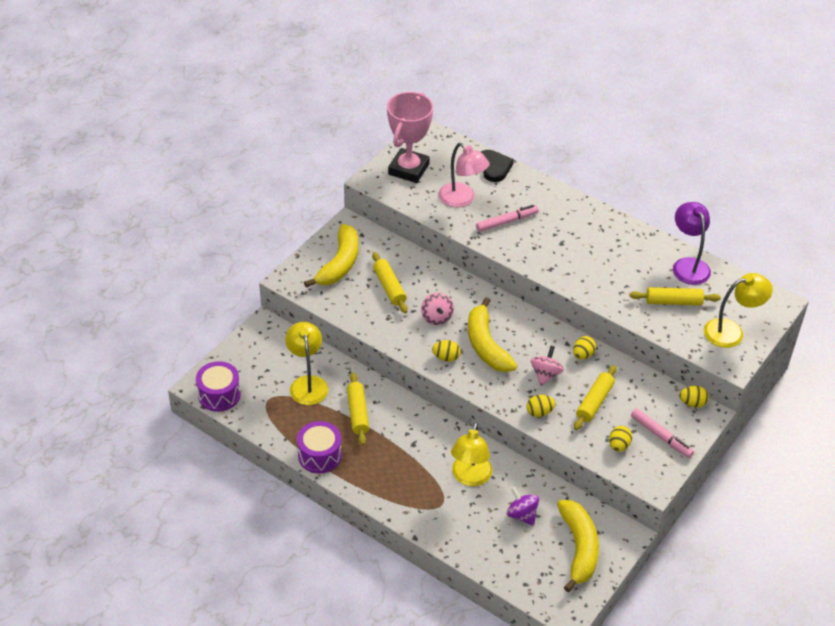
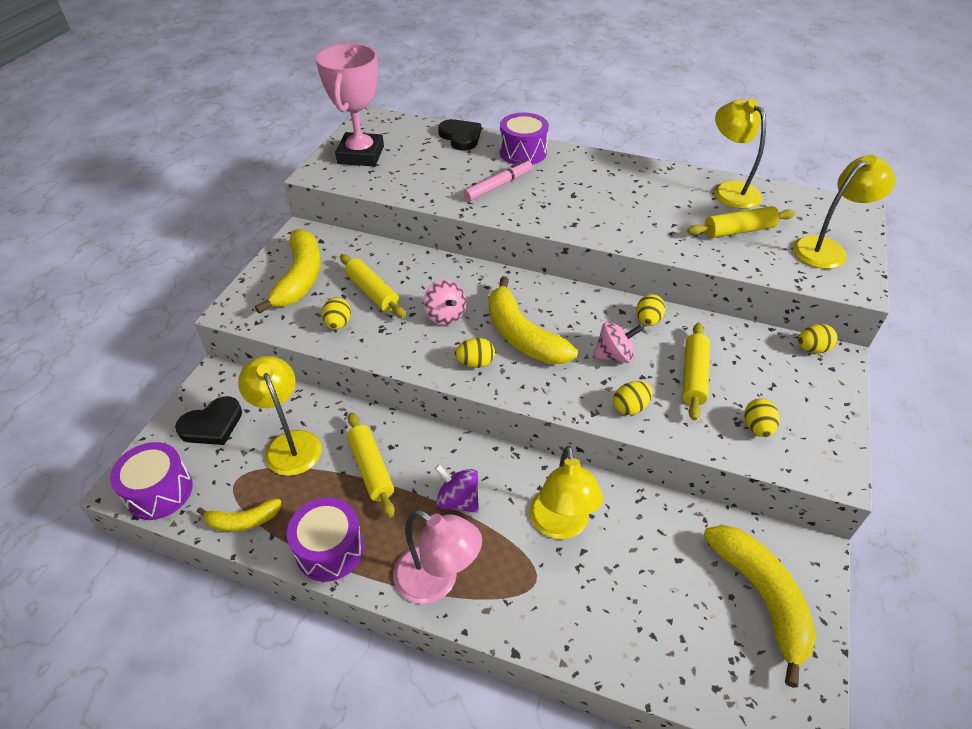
camera: 15 degrees left, 0 degrees up
(258, 358) = (212, 424): none -> black heart
(269, 425) = (243, 521): none -> yellow banana
(359, 307) = (338, 324): none -> yellow egg
(462, 199) = (435, 173): pink lamp -> pink lamp (437, 581)
(522, 515) = (657, 565): purple spinning top -> purple spinning top (458, 500)
(539, 193) = (523, 152): none -> purple drum
(545, 375) = (614, 355): pink spinning top -> pink spinning top turned 75 degrees clockwise
(661, 436) = (802, 401): pink marker -> none
(688, 265) = (729, 190): purple lamp -> yellow lamp

